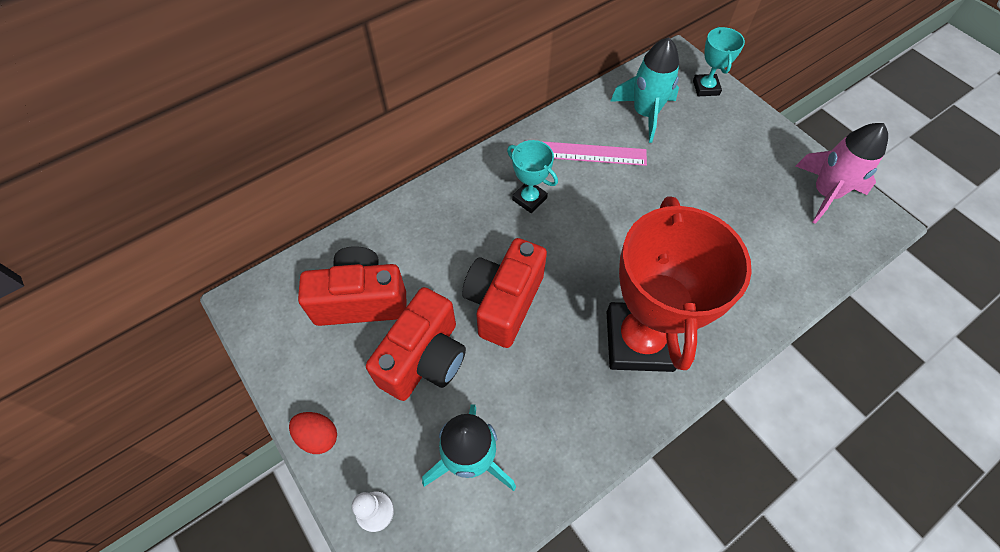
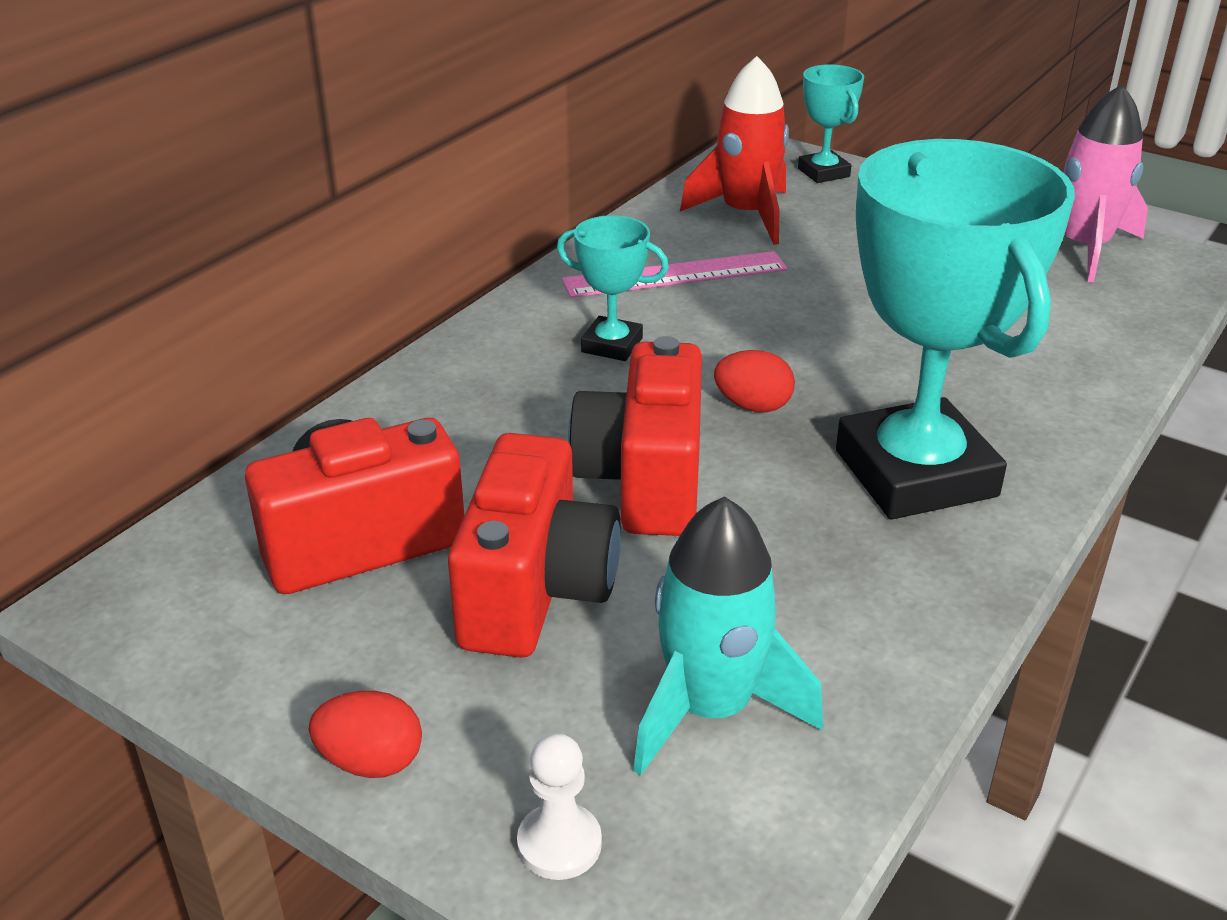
camera: 20 degrees left, 25 degrees down
(580, 266) = (753, 406): none -> red egg
(639, 341) = (915, 473): red trophy -> turquoise trophy
(645, 113) = (746, 215): turquoise rocket -> red rocket

